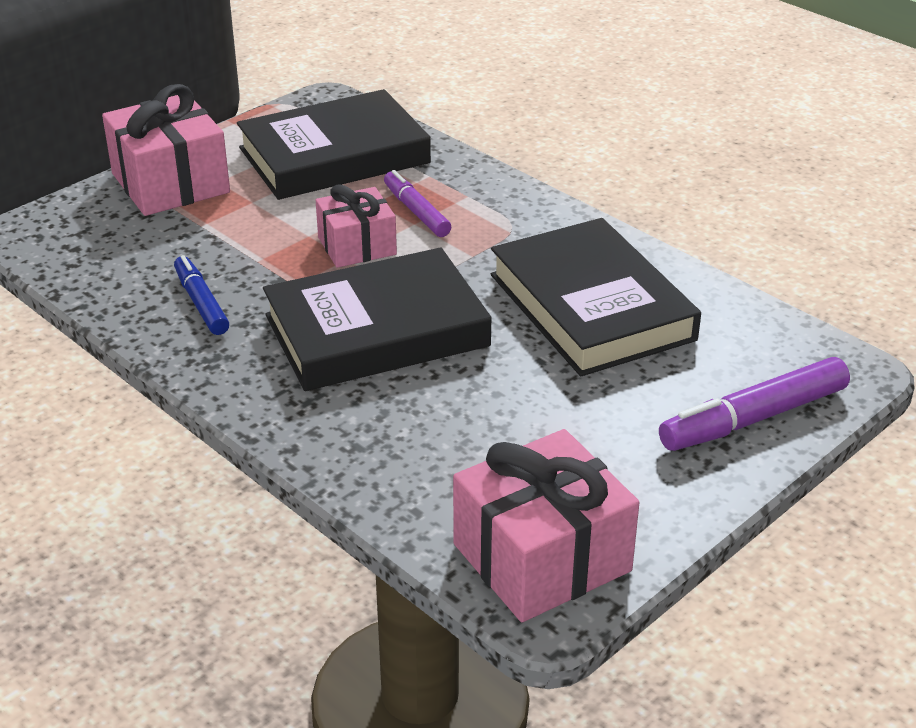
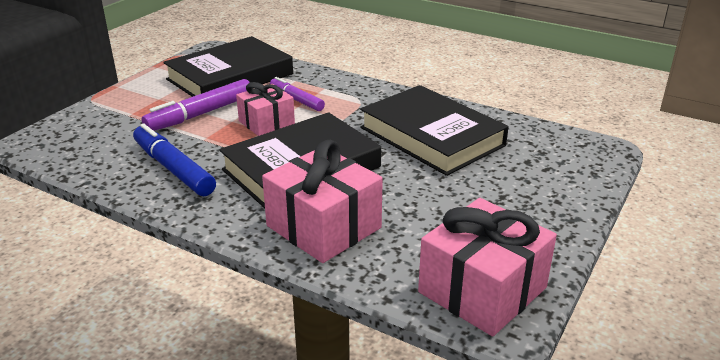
camera: 15 degrees left, 5 degrees down
(170, 183) = (126, 103): pink gift -> pink gift (323, 227)
(201, 303) = (173, 169): blue marker -> blue marker, size x1.56
(753, 418) = (565, 183): purple marker -> purple marker (200, 114)

